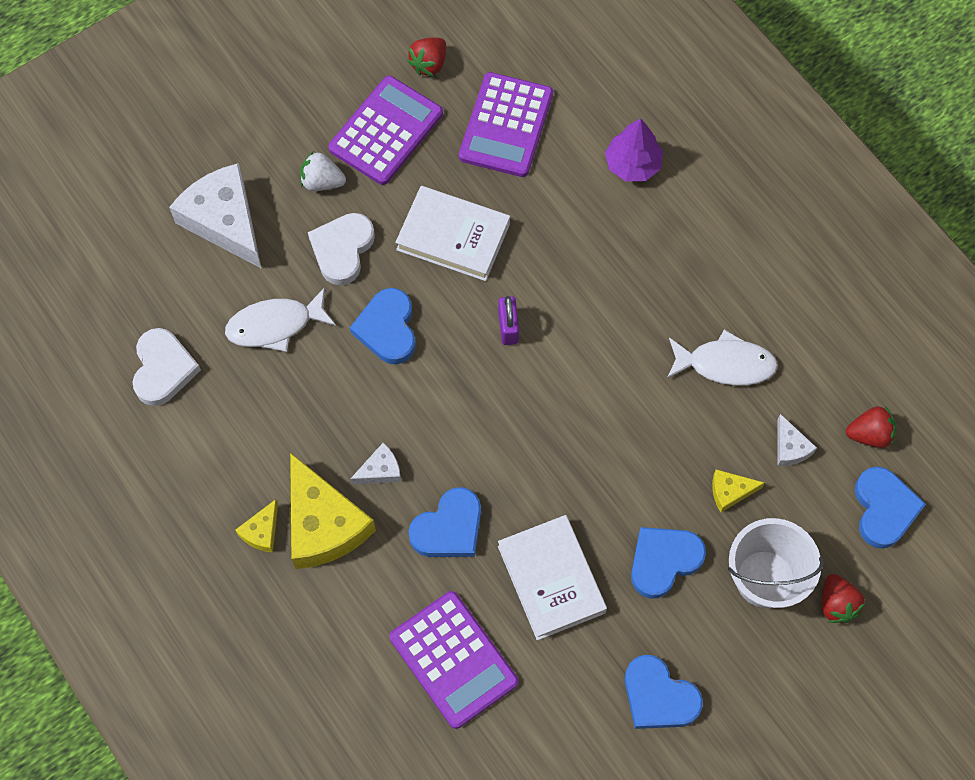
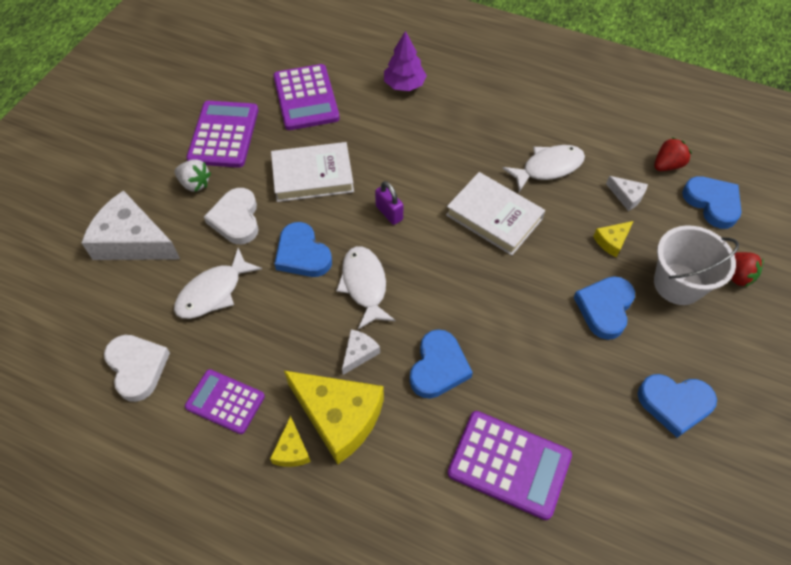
camera: 30 degrees left, 10 degrees down
(226, 450) = (225, 401): none -> purple calculator
(322, 182) = (195, 184): white strawberry -> white strawberry turned 135 degrees counterclockwise
(429, 64) = (230, 85): red strawberry -> none
(430, 399) = (364, 285): none -> white fish
(551, 579) = (538, 363): white book -> white book (494, 217)

